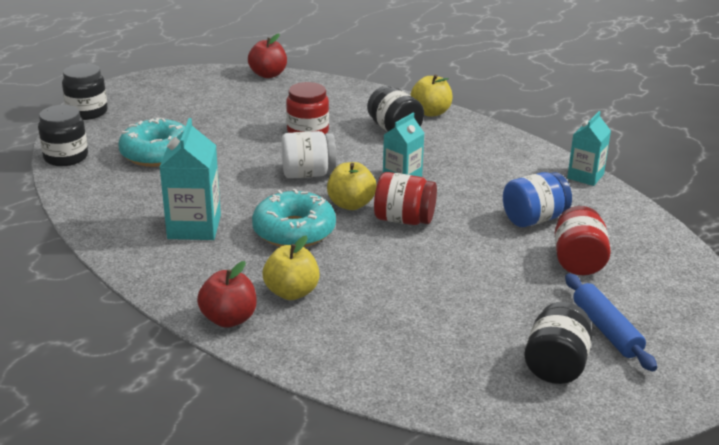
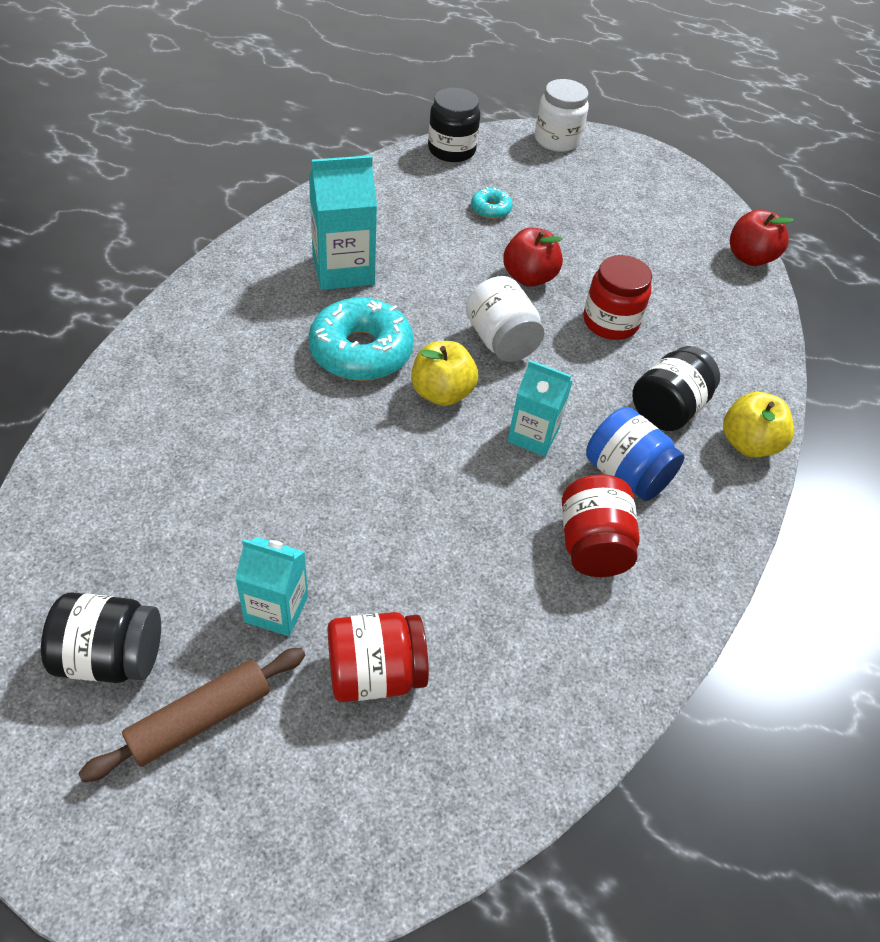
camera: 70 degrees right, 20 degrees up
(87, 112) = (557, 140): black jar -> white jar
(157, 153) = (491, 209): turquoise donut -> turquoise donut, size x0.47
(229, 319) = (171, 331): red apple -> red apple (529, 277)
(291, 292) = (230, 371): yellow apple -> none
(404, 219) = (423, 451): red jar -> red jar (592, 545)
(534, 219) = (478, 606): blue jar -> blue jar (626, 474)
(585, 176) = (645, 673): turquoise carton -> turquoise carton (276, 609)
(606, 330) = (200, 719): blue rolling pin -> brown rolling pin

